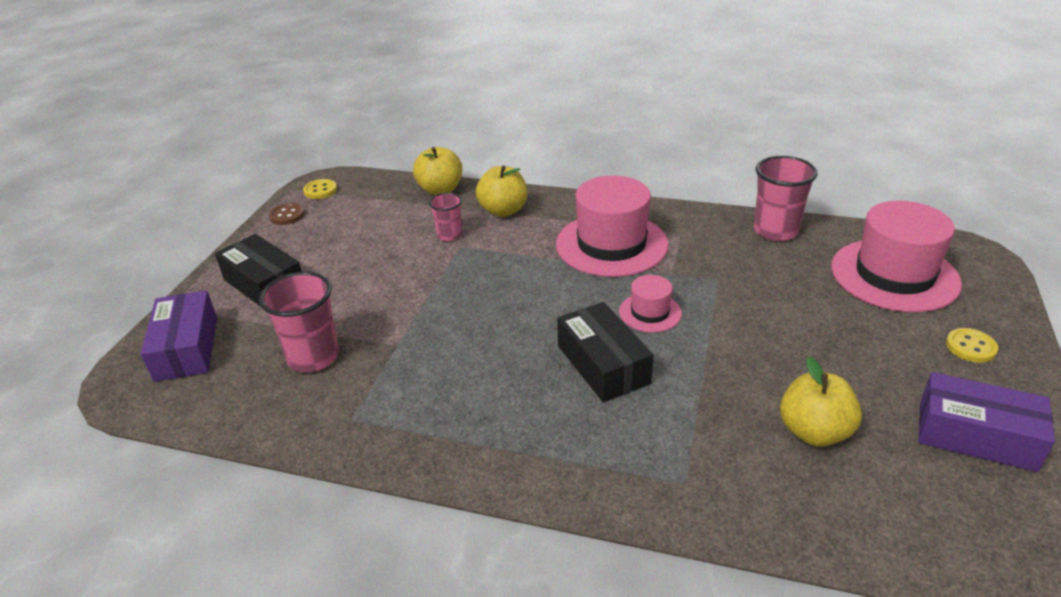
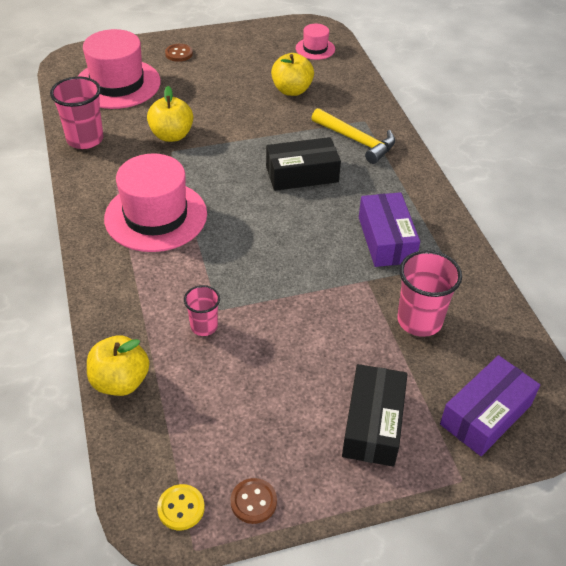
camera: 125 degrees left, 10 degrees up
(503, 210) = (137, 308): yellow apple -> yellow apple (171, 135)
(603, 364) = (302, 174): black box -> black box turned 45 degrees clockwise
(639, 448) = (356, 141): none -> yellow hammer
(650, 312) = (232, 170): pink hat -> pink hat (315, 49)
(970, 347) = (179, 54): yellow button -> brown button
(976, 435) = (253, 48): purple box -> purple box (386, 239)

